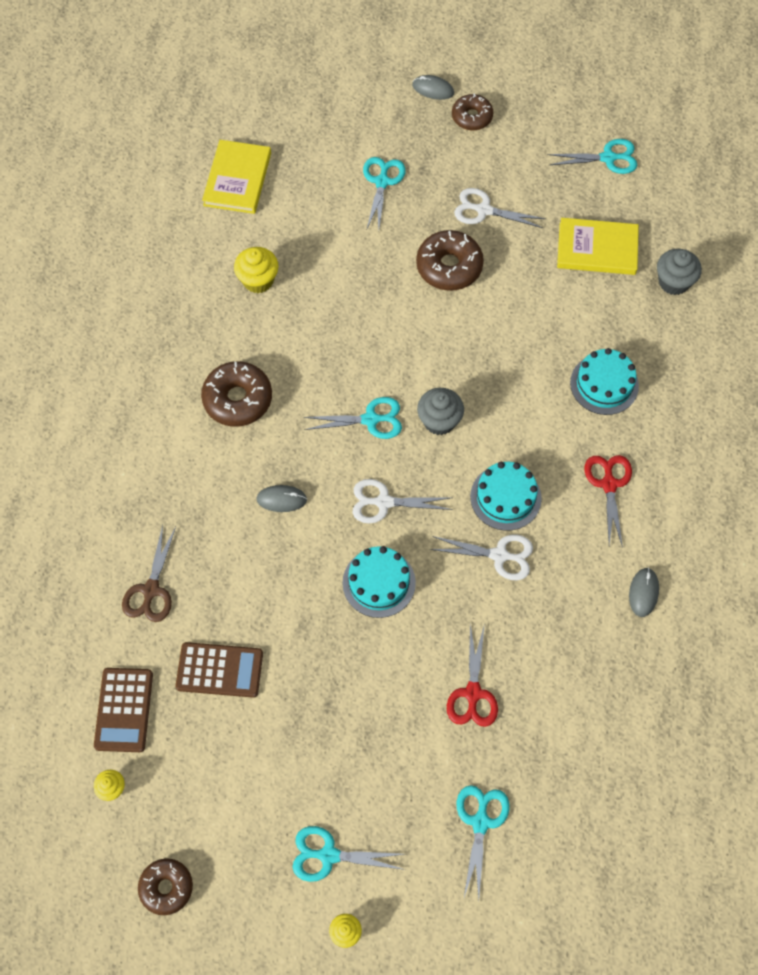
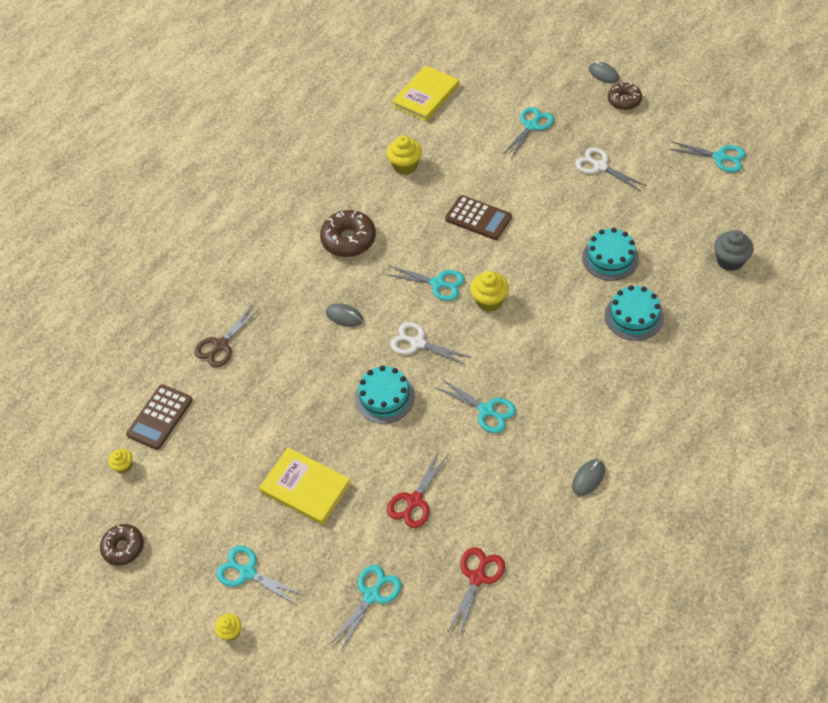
camera: 30 degrees right, 10 degrees down
(219, 670) = (239, 415): brown calculator -> brown calculator (478, 218)
(439, 421) = (489, 301): grey cupcake -> yellow cupcake
(449, 267) = (552, 197): brown donut -> none
(499, 555) = (486, 410): white scissors -> turquoise scissors
(505, 497) = (513, 371): turquoise cake -> turquoise cake (610, 258)
(597, 249) = (677, 219): yellow book -> yellow book (305, 487)
(609, 484) = (600, 389): red scissors -> red scissors (477, 578)

